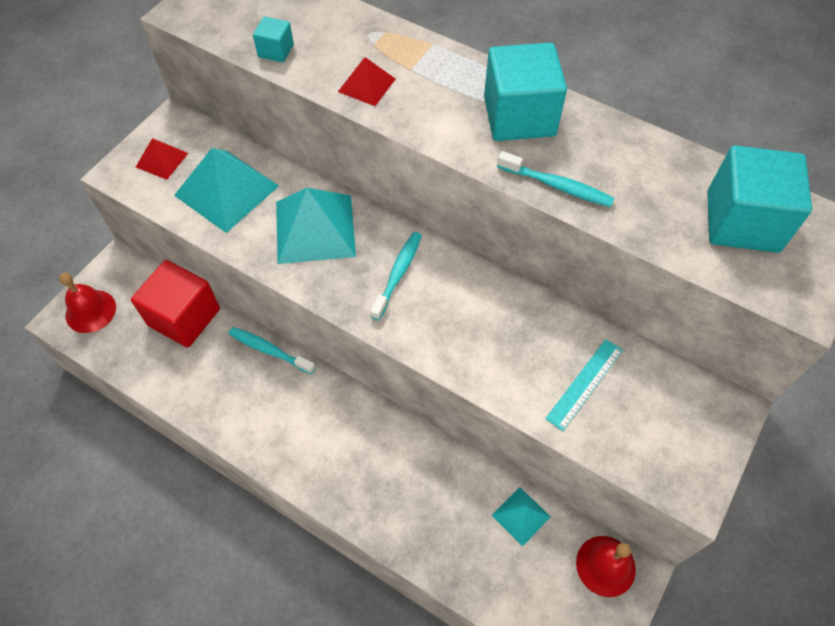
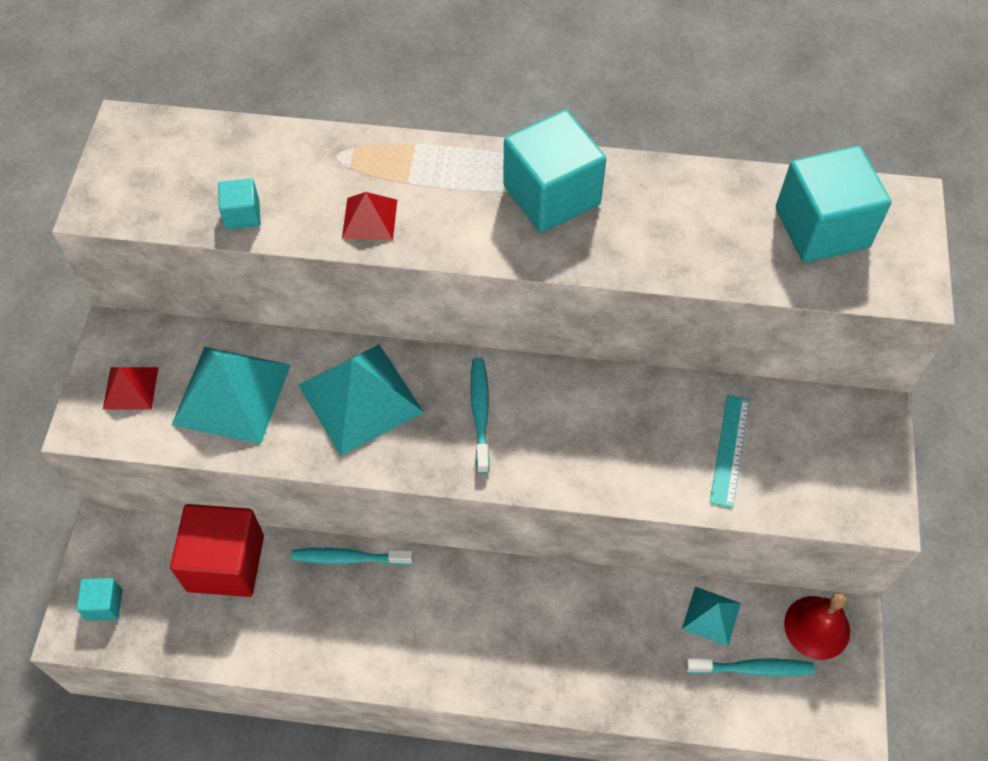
camera: 25 degrees left, 0 degrees up
(90, 311) = (104, 604): red bell -> turquoise cube
(557, 186) = (629, 258): turquoise toothbrush -> turquoise toothbrush (752, 668)

